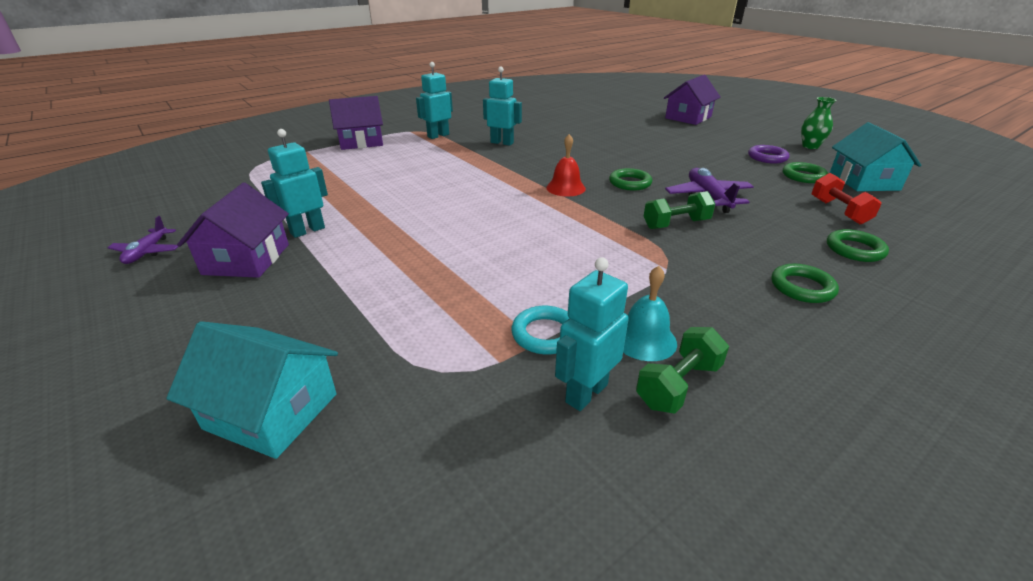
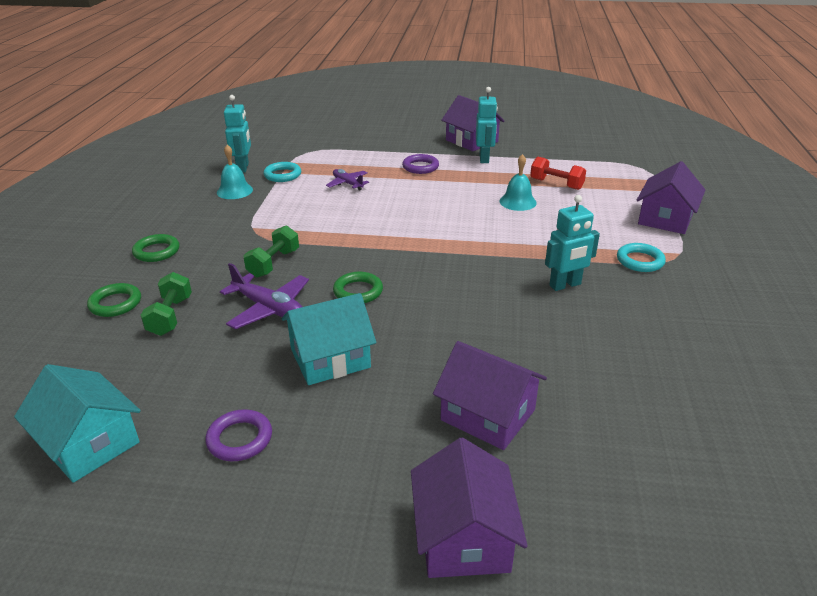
camera: 135 degrees right, 0 degrees up
(147, 252) = (519, 125): purple plane -> purple plane (348, 184)
(272, 411) = (344, 127): turquoise house -> turquoise house (330, 358)
(380, 254) = (420, 167): none -> purple ring
(402, 184) = (518, 202): none -> turquoise bell
(438, 136) = (640, 261): turquoise robot -> turquoise ring
(565, 188) = (402, 257): red bell -> none
(634, 129) = (488, 415): none -> purple house
(678, 385) = (207, 183): green dumbbell -> green dumbbell (170, 316)
(803, 176) = (176, 410): green ring -> none
(810, 146) = (178, 535): green vase -> none
(839, 211) = (128, 352): red dumbbell -> red dumbbell (556, 184)

